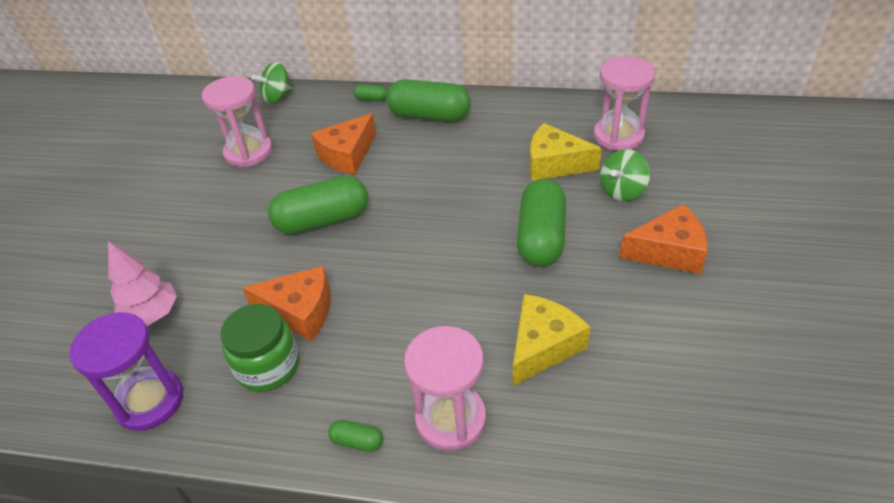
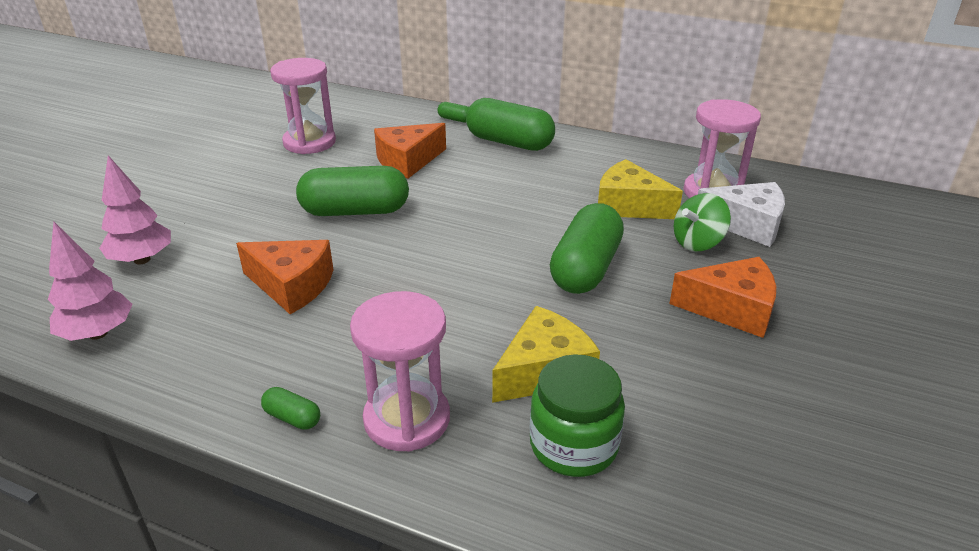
camera: 10 degrees right, 10 degrees down
(150, 401) = (98, 333): purple hourglass -> pink tree
(268, 366) = (233, 327): green jar -> green jar (573, 445)
(277, 97) = (361, 103): green spinning top -> none
(655, 163) = (747, 224): none -> white cheese

